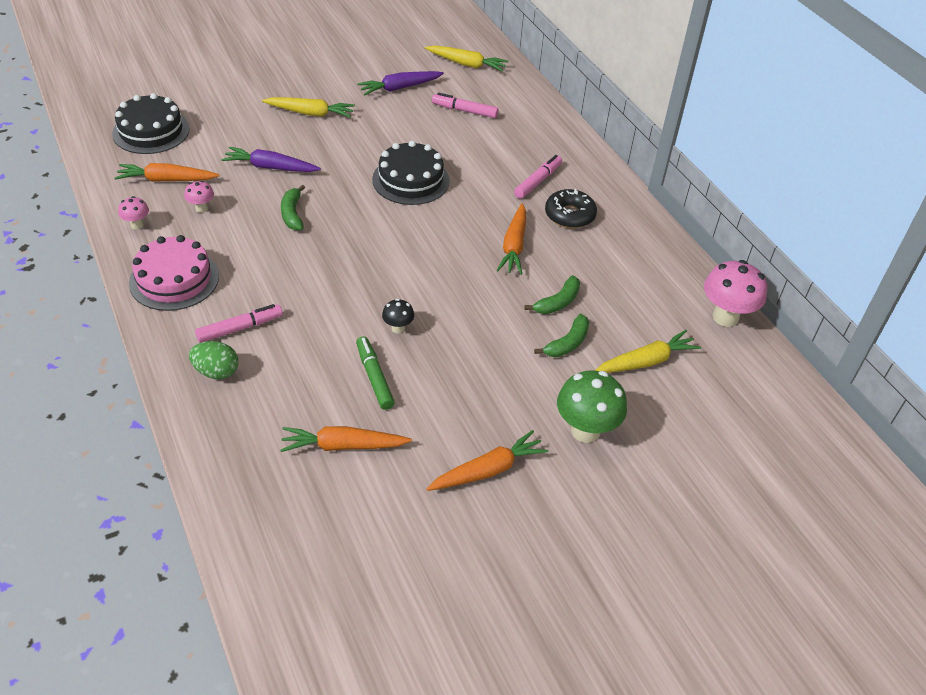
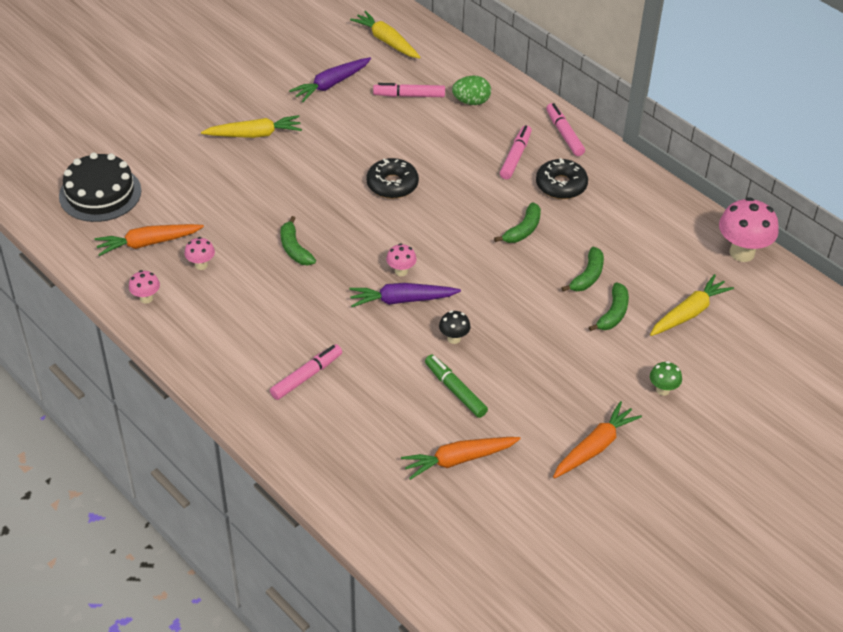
camera: 15 degrees left, 0 degrees up
(174, 279) = (216, 344): pink cake -> none
(216, 372) = (307, 423): green egg -> green egg (471, 102)
(270, 167) = (246, 204): purple carrot -> purple carrot (401, 300)
(379, 256) = (401, 271): none -> pink mushroom
(411, 180) = (392, 184): black cake -> black donut
(467, 64) = (386, 41): yellow carrot -> yellow carrot turned 135 degrees counterclockwise
(514, 246) = (523, 230): orange carrot -> green banana
(585, 430) = (663, 390): green mushroom -> green mushroom, size x0.51
(593, 172) = (564, 134): none -> pink marker

